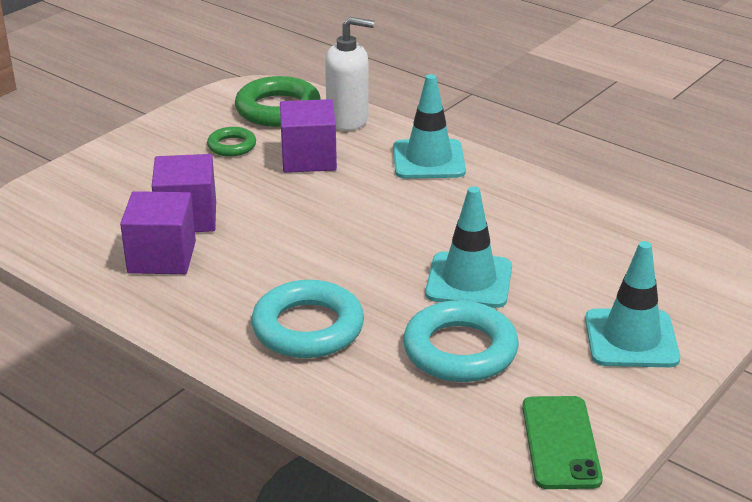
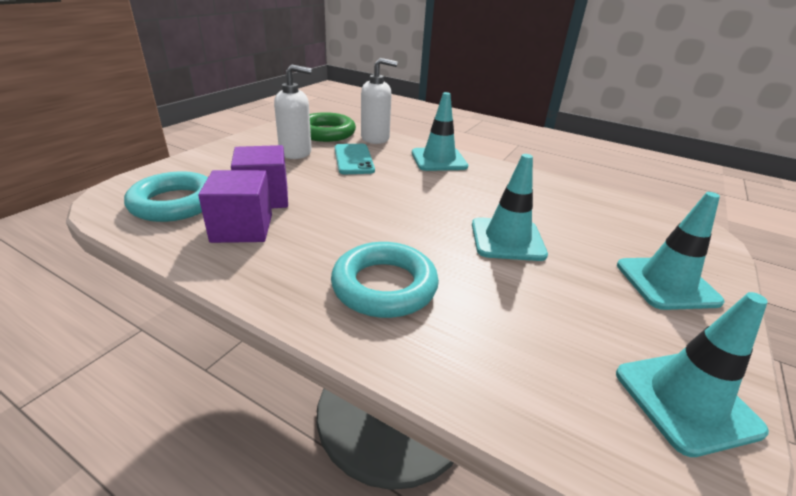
camera: 10 degrees left, 0 degrees up
(232, 146) = (296, 152): green ring -> white soap dispenser
(308, 158) = (353, 159): purple cube -> turquoise phone
(460, 350) = (531, 301): turquoise ring -> turquoise ring (175, 203)
(560, 442) = (686, 401): green phone -> turquoise traffic cone

